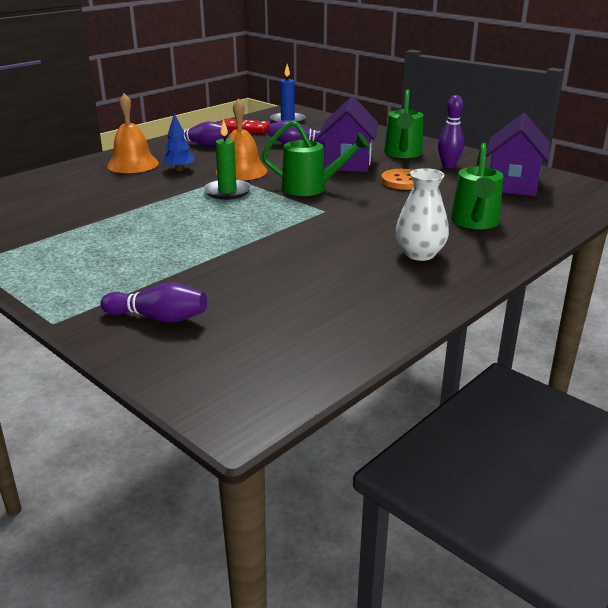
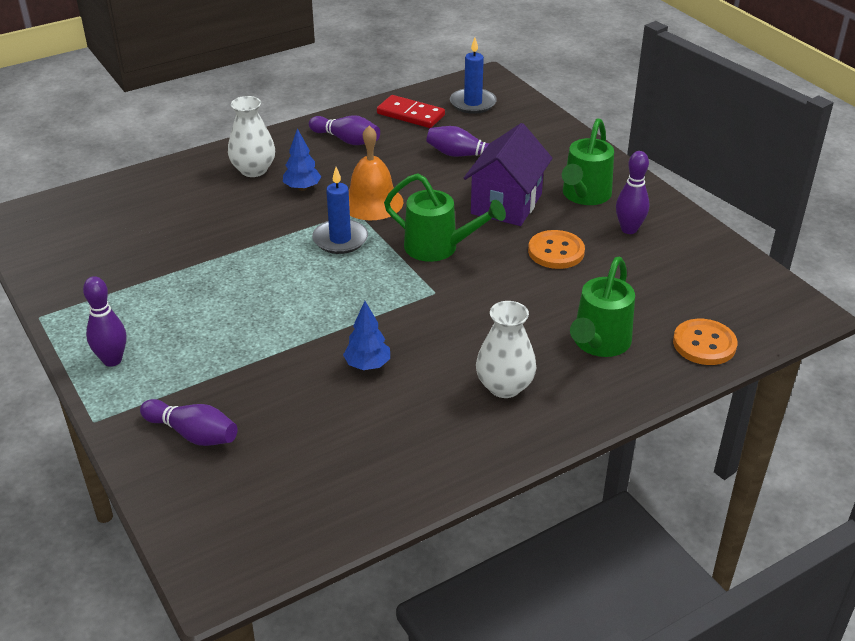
camera: 15 degrees right, 10 degrees up
(55, 281) = (112, 360): none -> purple bowling pin
(133, 164) = (253, 170): orange bell -> white vase
(227, 192) = (340, 239): green candle -> blue candle
(296, 256) = (367, 365): none -> blue tree
(513, 184) = (689, 279): purple house -> none
(553, 214) = (704, 344): none -> orange button

